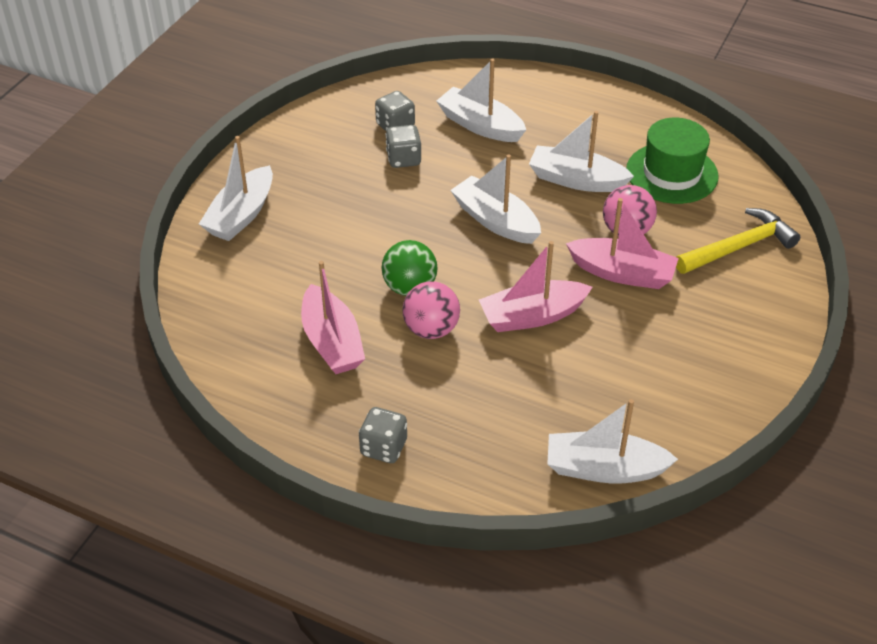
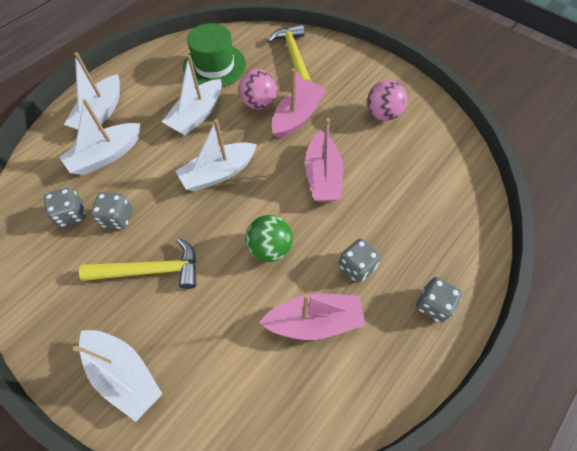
camera: 75 degrees left, 15 degrees up
(351, 201) = (150, 270): none -> yellow hammer
(411, 369) = (356, 266): none -> grey dice
(431, 329) = (319, 243): pink ball -> pink ball (382, 114)
(604, 469) = (464, 173): white boat -> white boat (101, 113)

